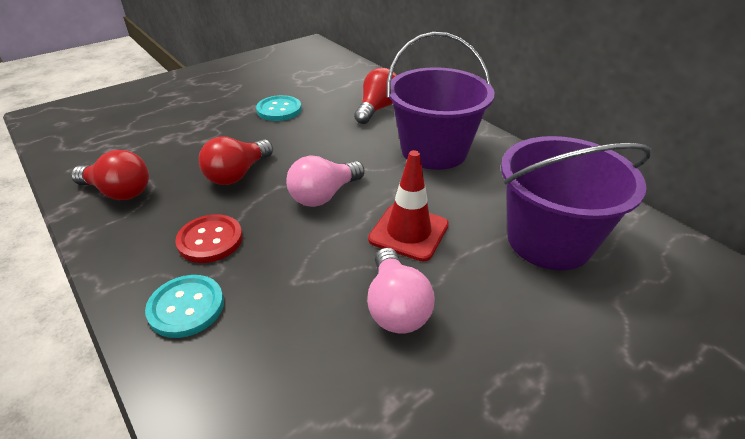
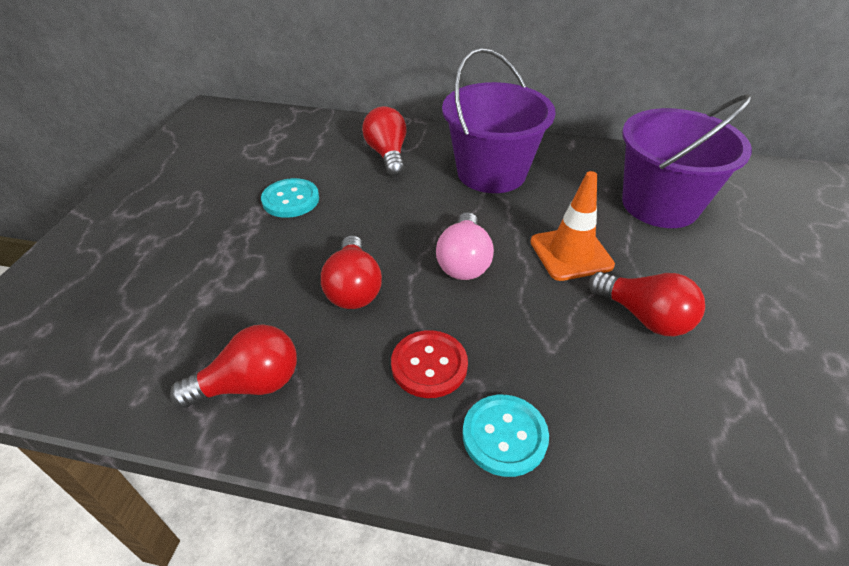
camera: 40 degrees left, 5 degrees up
(396, 306) = (644, 317): pink light bulb -> red light bulb
(408, 232) = (571, 253): red traffic cone -> orange traffic cone

